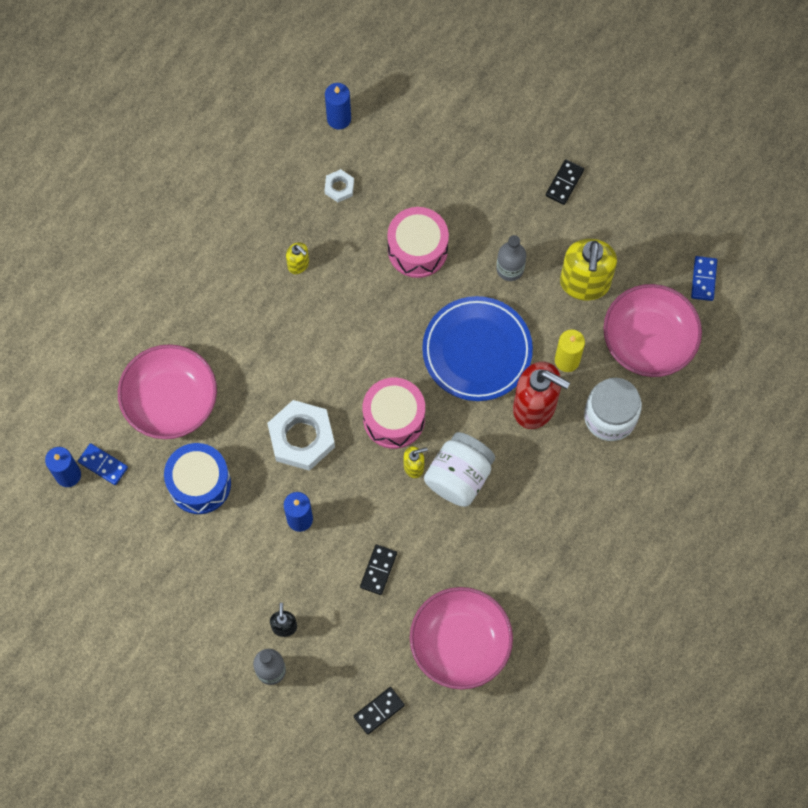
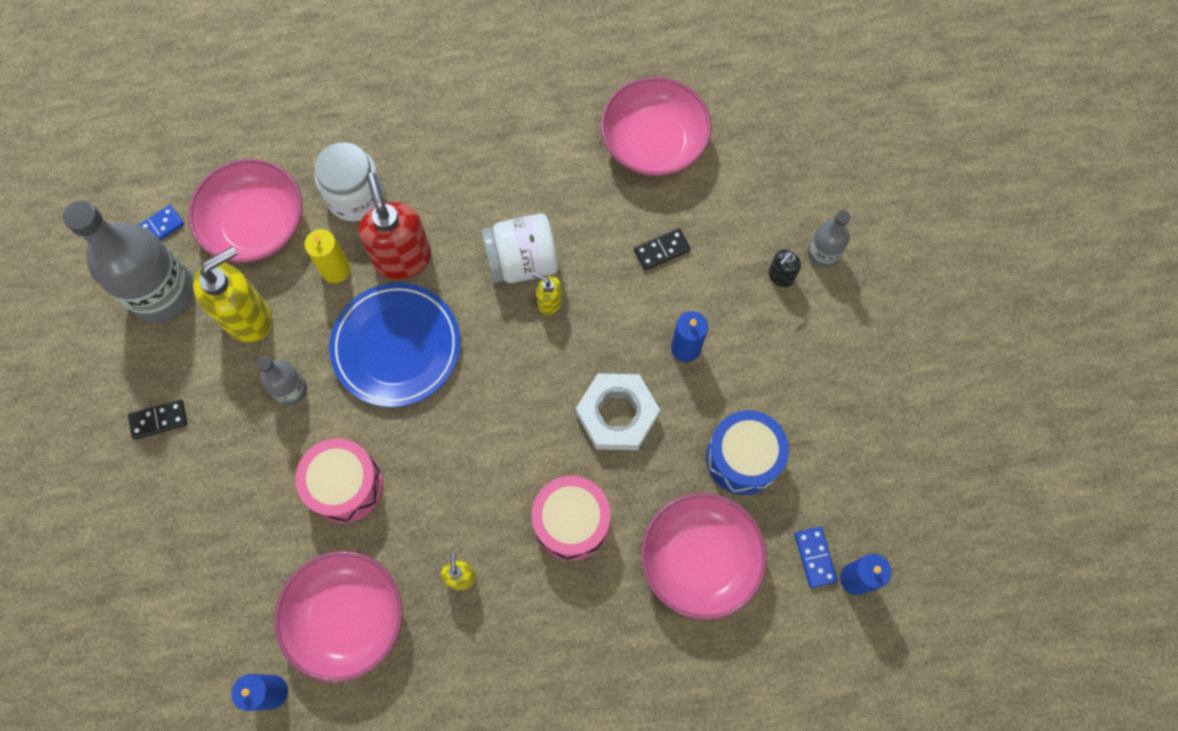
camera: 135 degrees left, 0 degrees up
(339, 187) = (347, 618): white nut -> pink bowl
(379, 711) = (765, 151): black domino -> none
(394, 419) = (524, 356): pink drum -> pink drum (571, 522)
(652, 249) = (163, 293): none -> grey bottle

